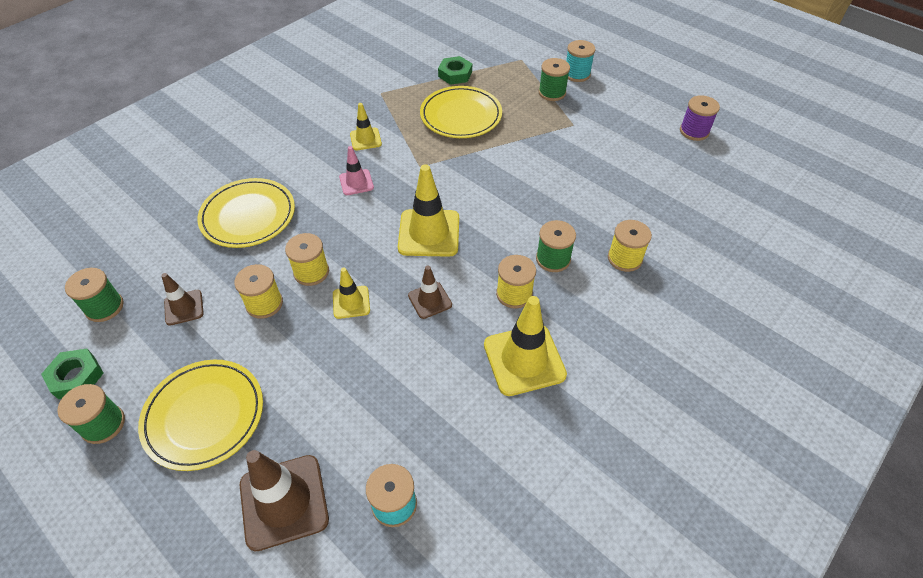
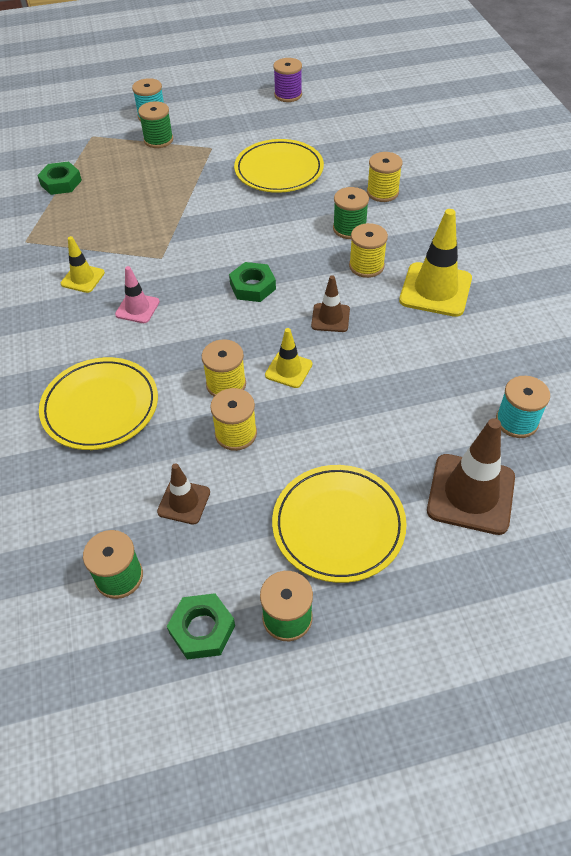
camera: 55 degrees left, 0 degrees up
(429, 233) = (252, 286): yellow traffic cone -> green nut
(461, 116) = (124, 204): yellow plate -> yellow plate (279, 170)

